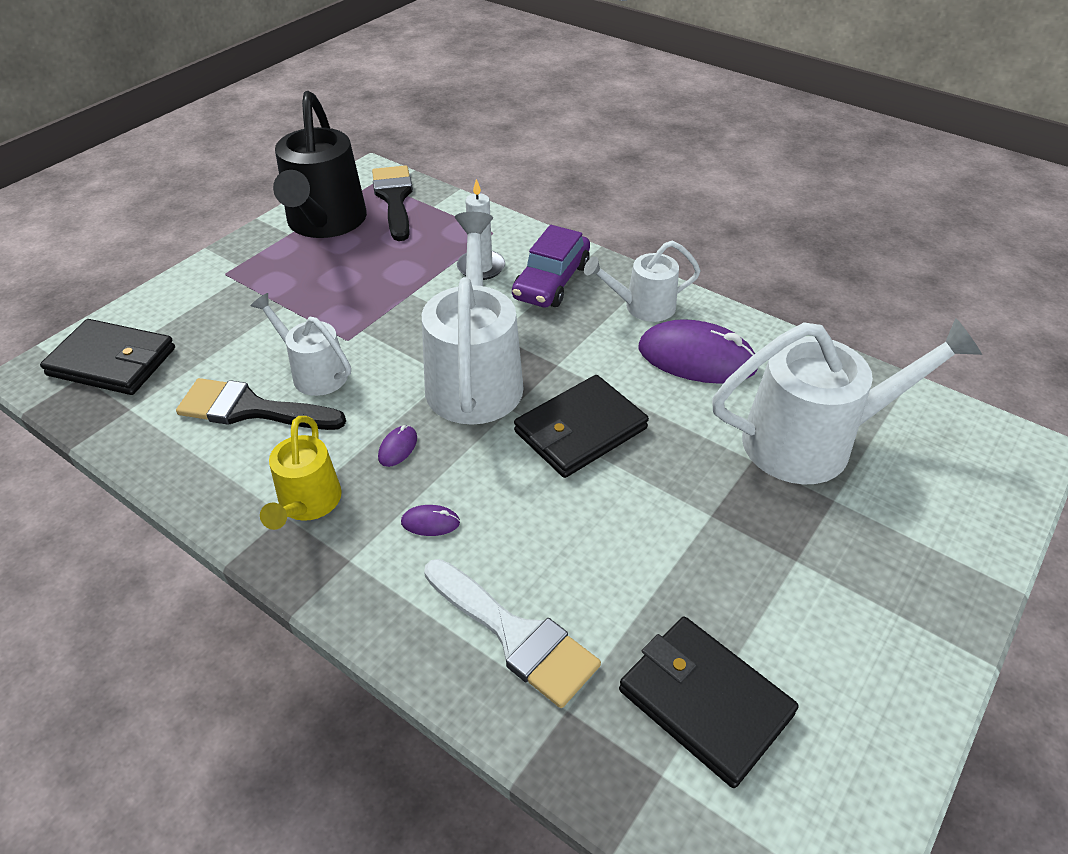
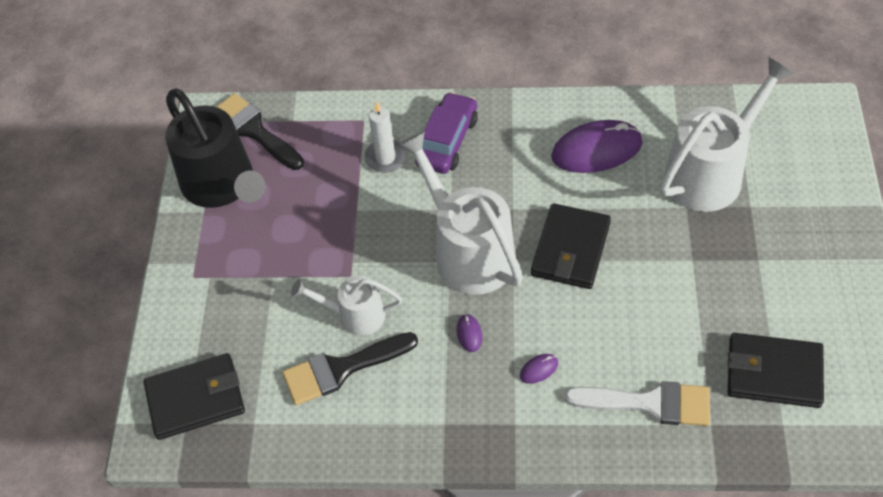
camera: 30 degrees left, 10 degrees up
(307, 504) = (452, 407): yellow watering can -> none
(551, 281) = (447, 141): purple car -> purple car turned 150 degrees counterclockwise
(642, 307) = (528, 127): white watering can -> none

